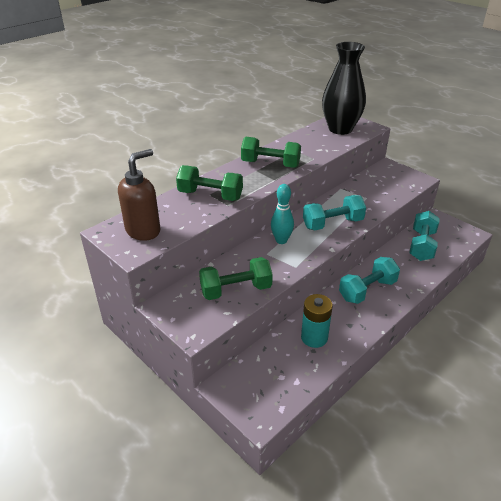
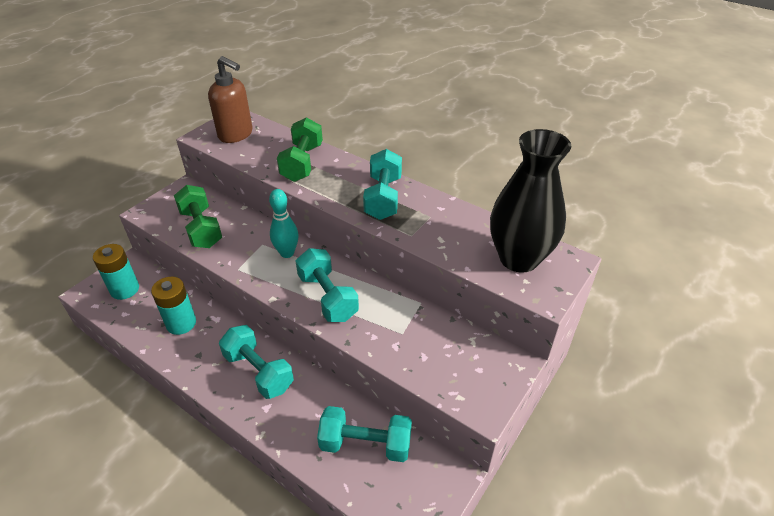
camera: 80 degrees right, 5 degrees up
(262, 385) = (125, 289): none -> turquoise battery
(270, 164) = (383, 198): green dumbbell -> turquoise dumbbell

